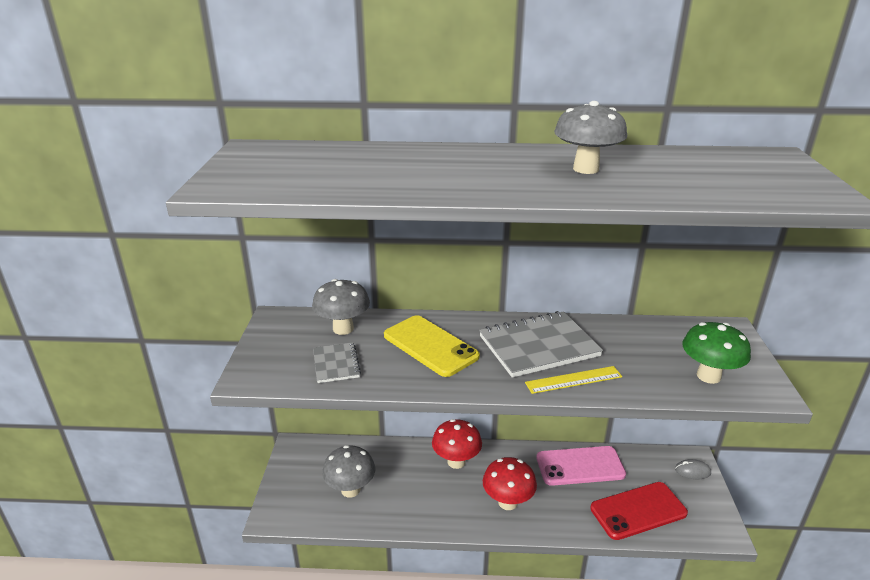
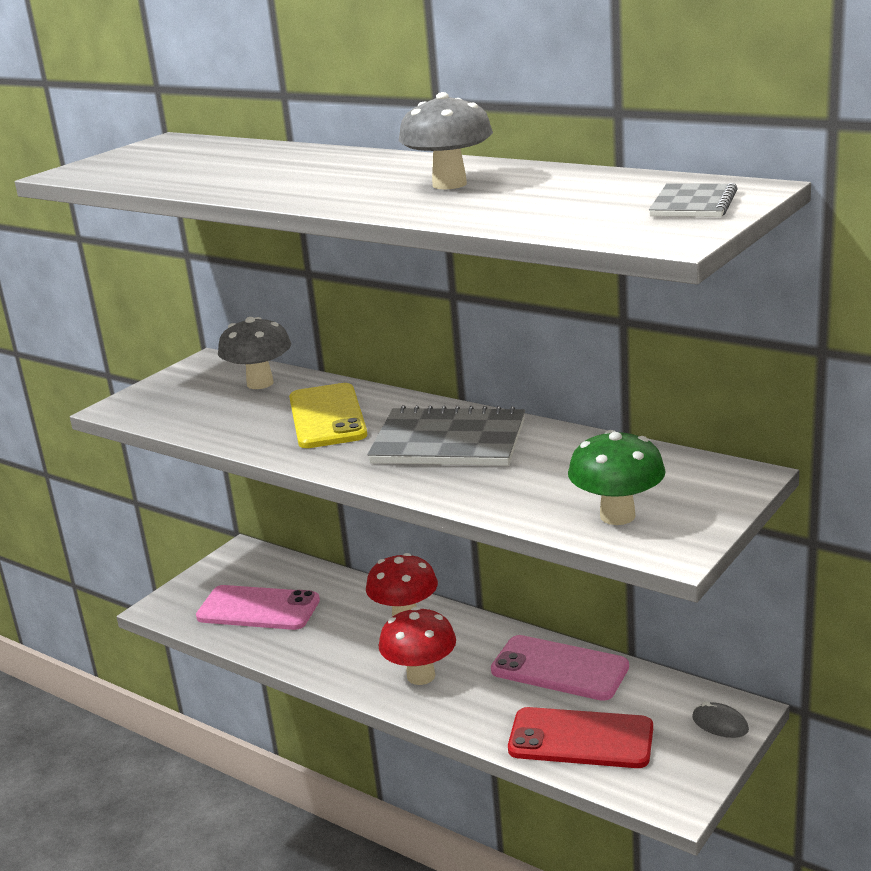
camera: 35 degrees right, 5 degrees down
(336, 364) = (210, 413): grey notebook -> grey notebook (693, 204)
(350, 490) = (258, 609): grey mushroom -> pink phone
(573, 380) = (438, 481): yellow ruler -> none

